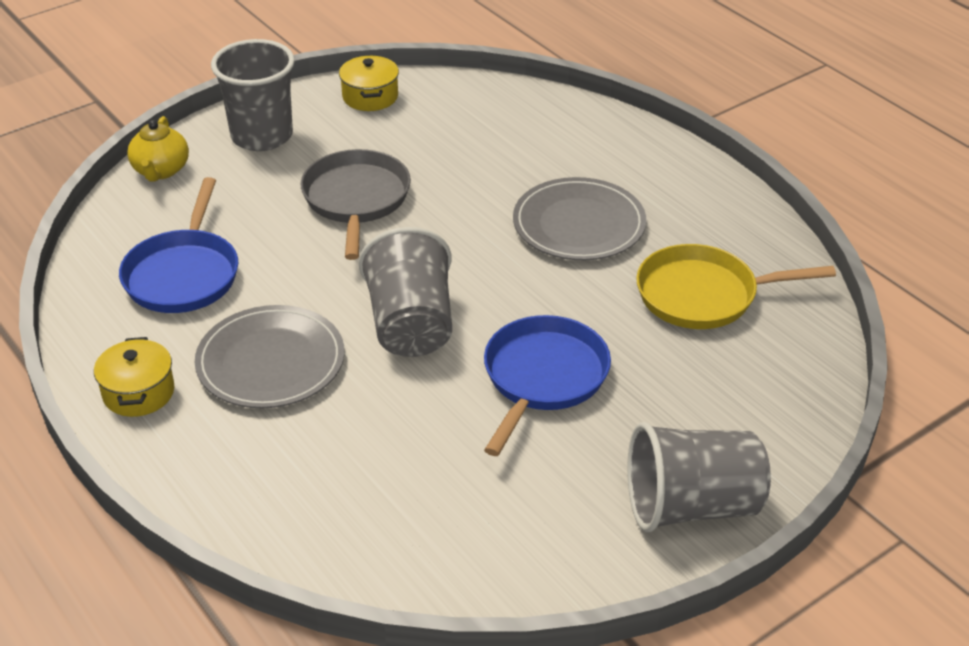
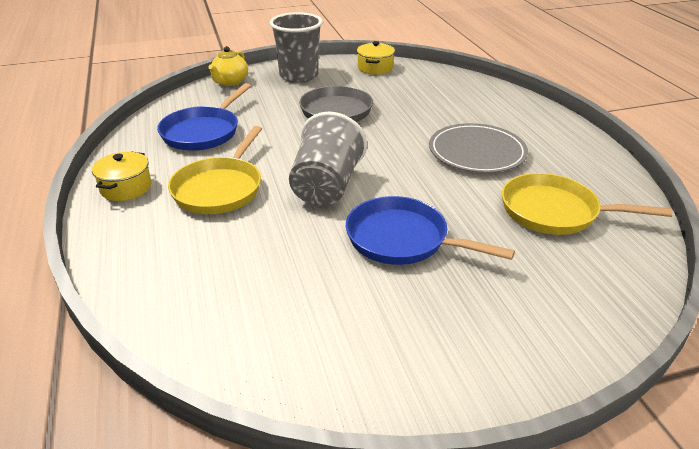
camera: 20 degrees right, 5 degrees down
(270, 362) = (220, 188): grey plate -> yellow pan
(543, 378) = (402, 239): blue pan -> blue pan turned 105 degrees counterclockwise
(691, 507) = (483, 366): grey cup -> none

